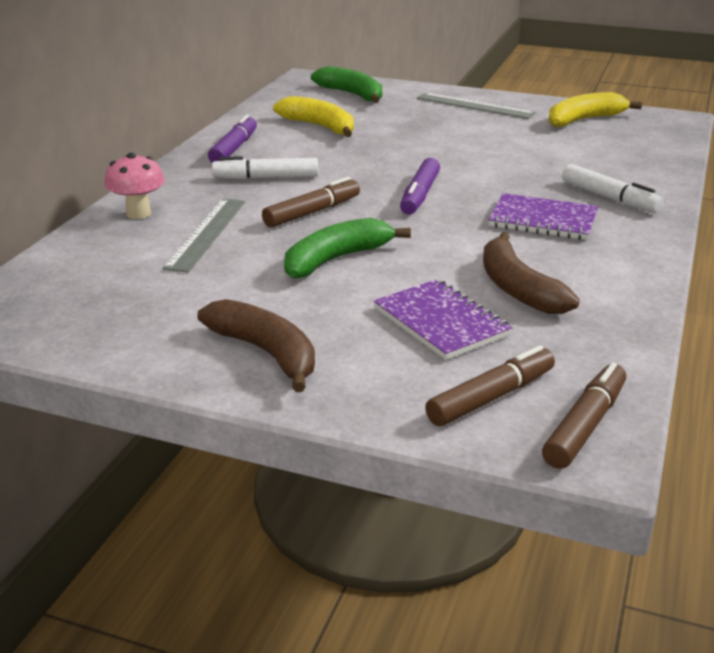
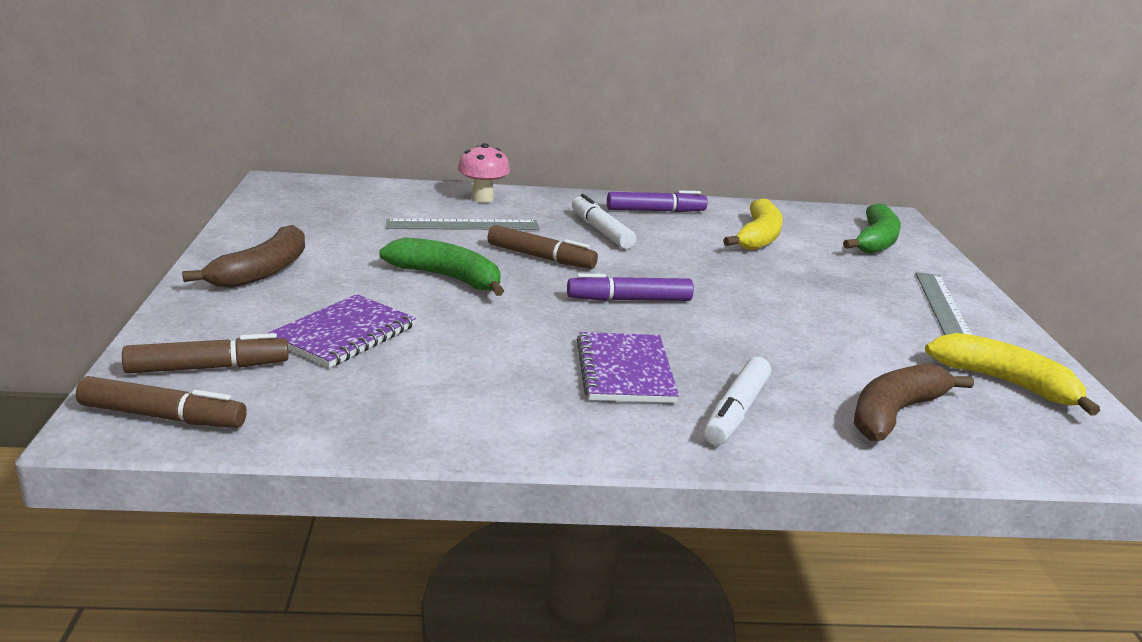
camera: 65 degrees right, 5 degrees down
(491, 397) = (208, 367): brown marker -> brown marker turned 45 degrees counterclockwise
(517, 288) = (436, 366): brown banana -> brown banana (895, 413)

